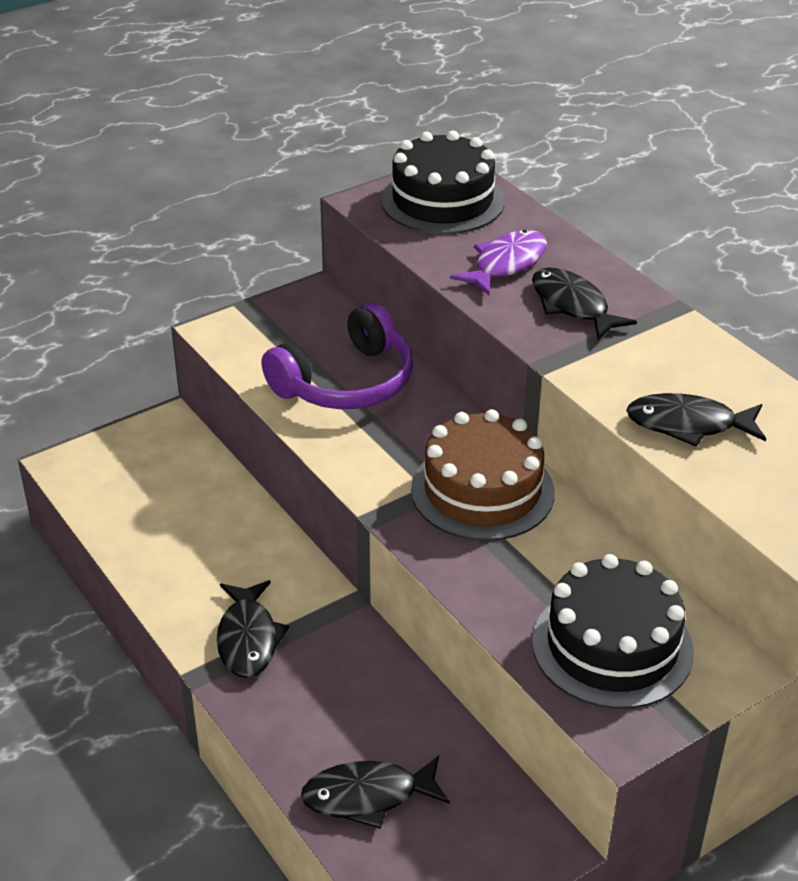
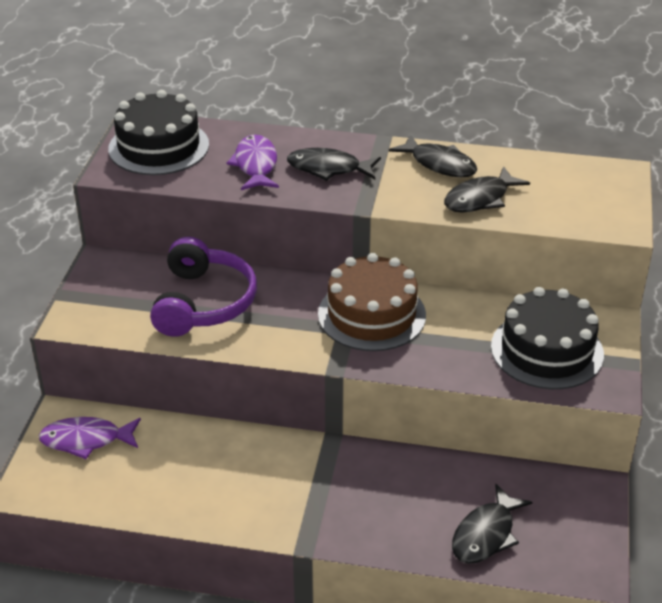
camera: 45 degrees left, 0 degrees up
(158, 456) = (86, 440): none -> purple fish
(248, 639) = (304, 504): black fish -> black fish (439, 164)

